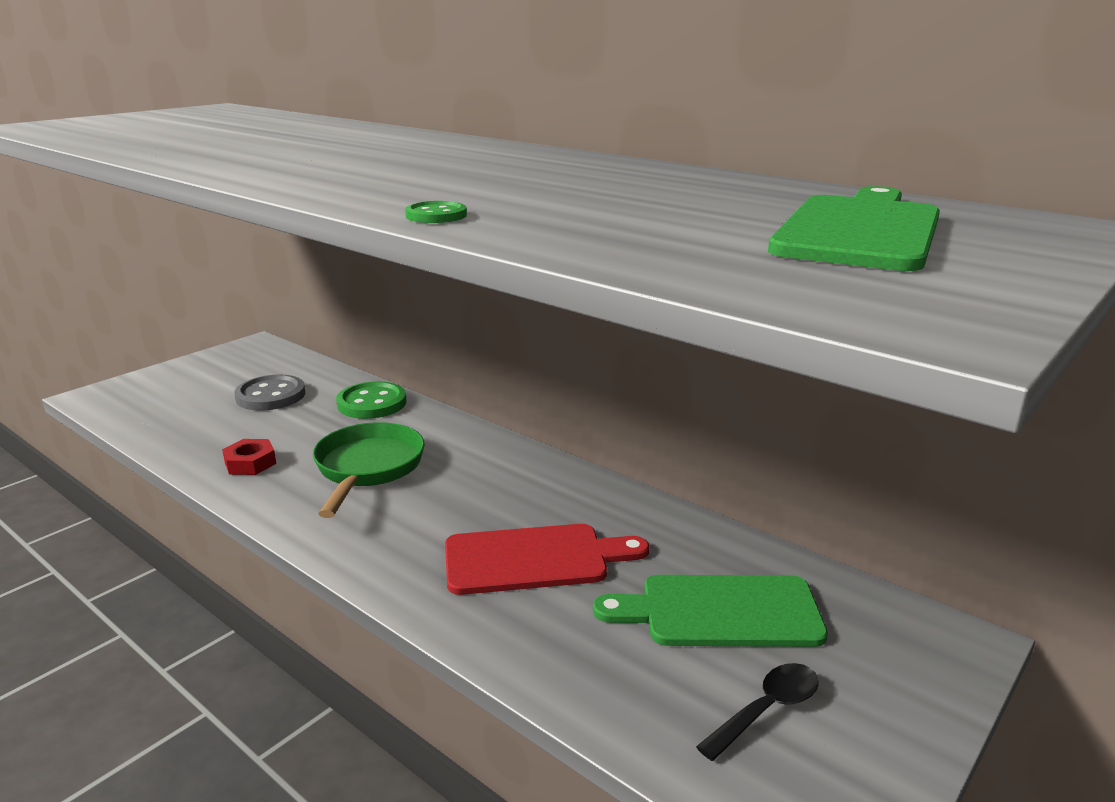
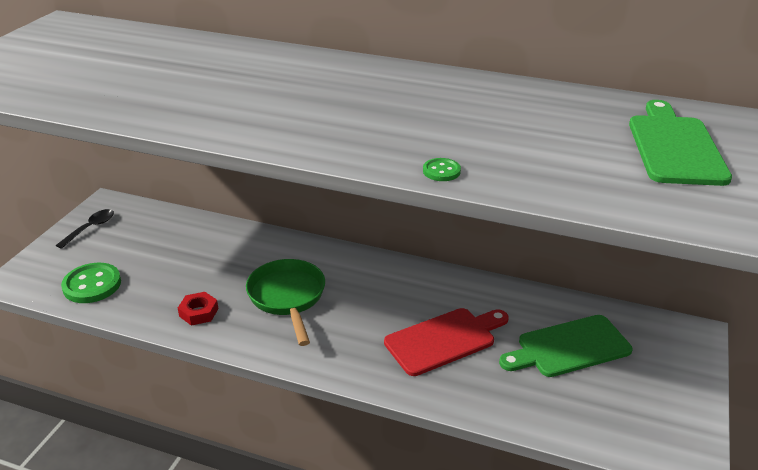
camera: 20 degrees left, 10 degrees up
(270, 395) = (162, 250): grey button -> none
(372, 403) = (246, 241): green button -> green button (92, 285)
(766, 710) = (623, 400): black spoon -> black spoon (90, 228)

